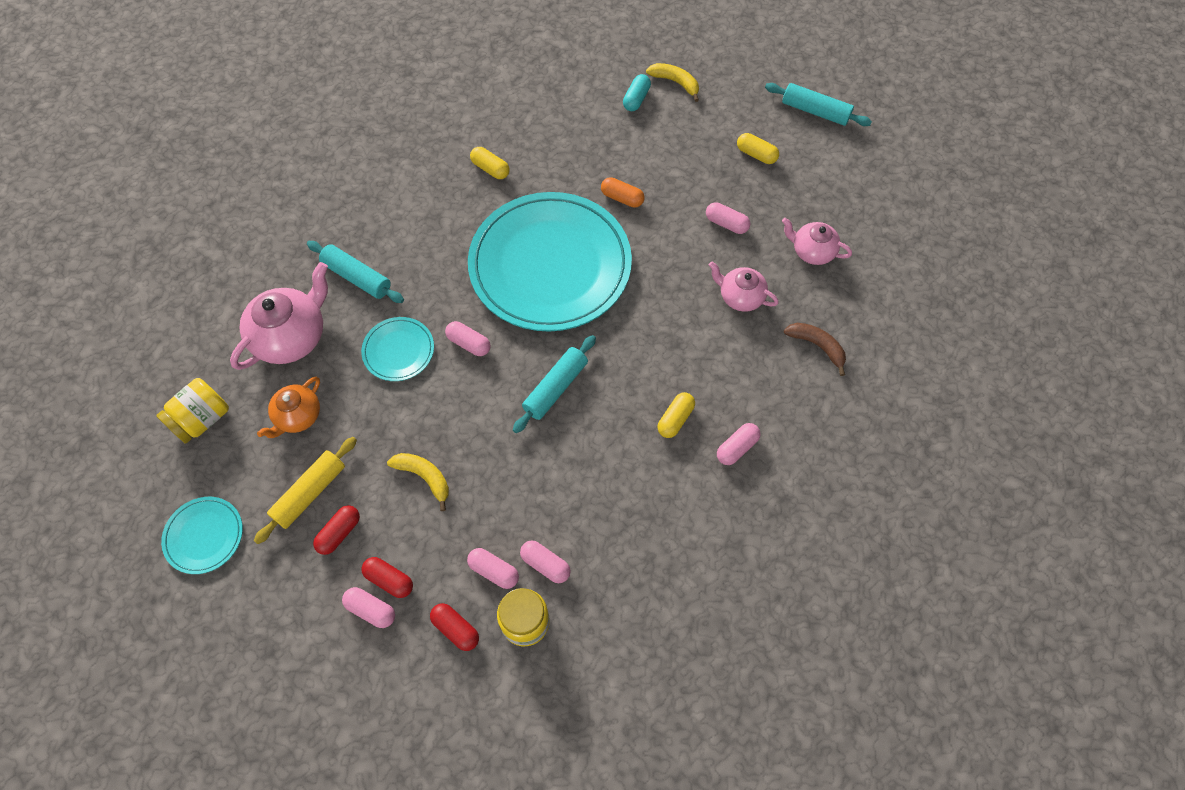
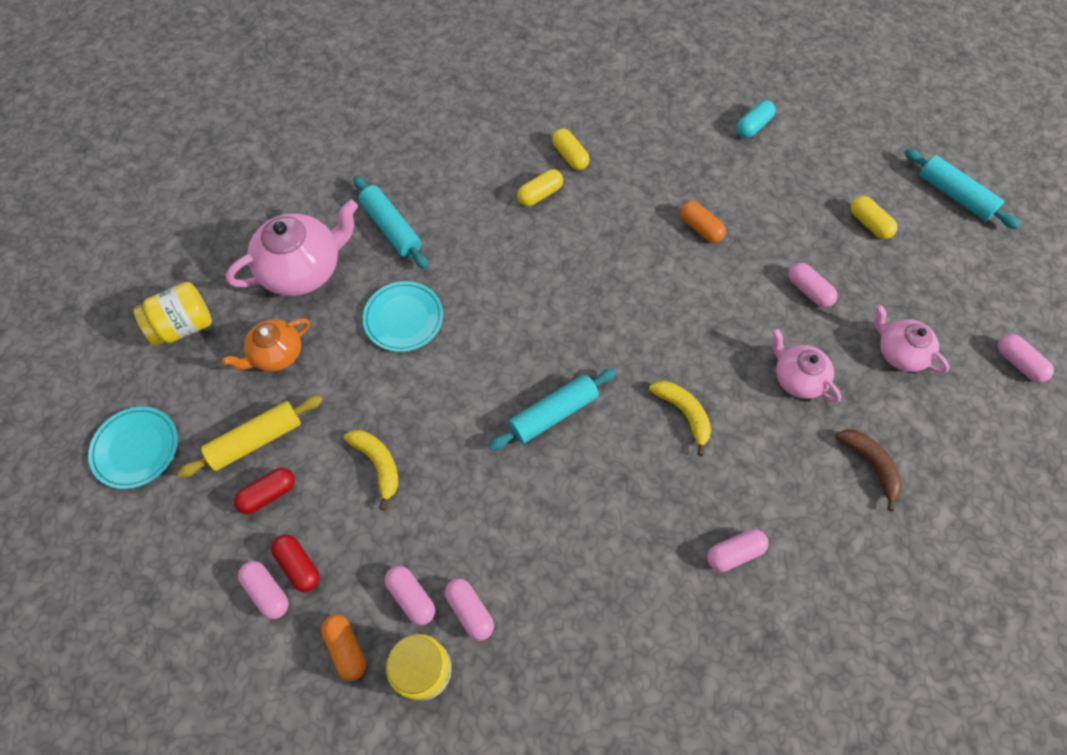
camera: 20 degrees right, 0 degrees up
(456, 629) = (346, 648): red capsule -> orange capsule
(469, 343) = (479, 334): pink capsule -> pink capsule (1018, 363)
(550, 265) = (596, 277): turquoise plate -> none
(675, 83) = (803, 120): yellow banana -> yellow banana (683, 413)
(675, 419) = (674, 494): yellow capsule -> yellow capsule (540, 194)

